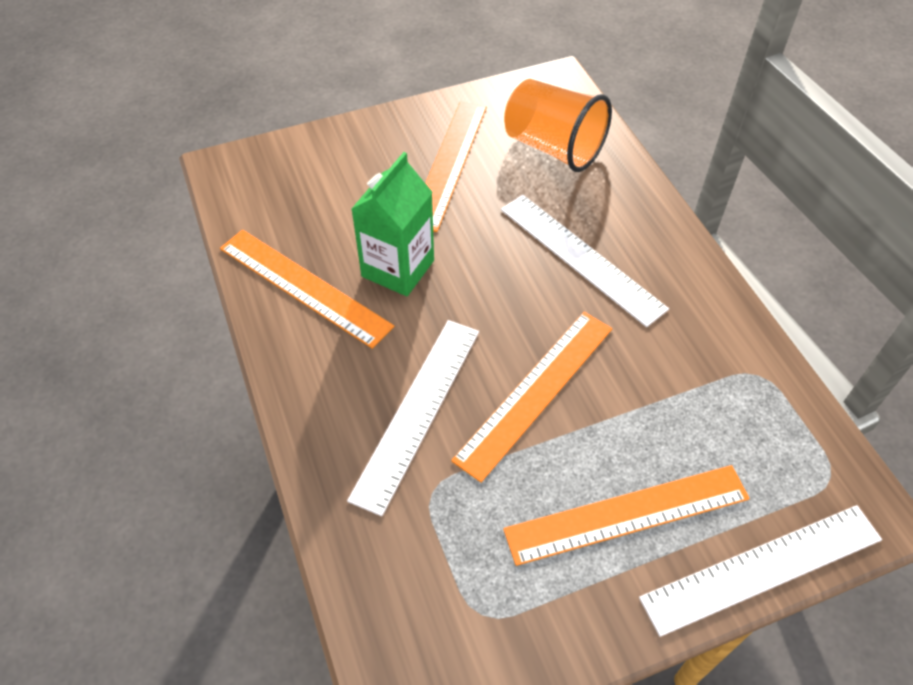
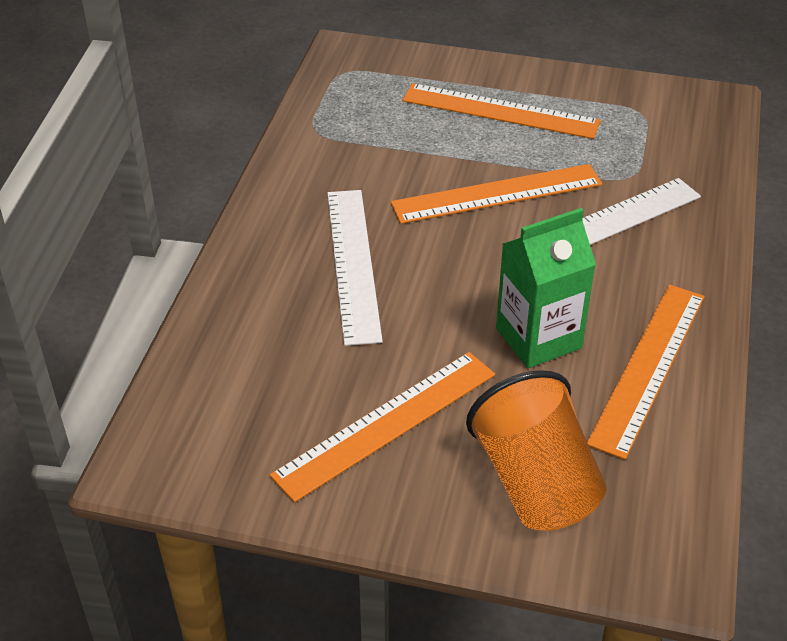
camera: 145 degrees left, 10 degrees down
(304, 286) = (648, 367): orange ruler -> orange ruler turned 45 degrees clockwise
(553, 147) = (252, 381): orange cup -> orange cup (535, 483)
(762, 568) = (443, 60): white ruler -> none

